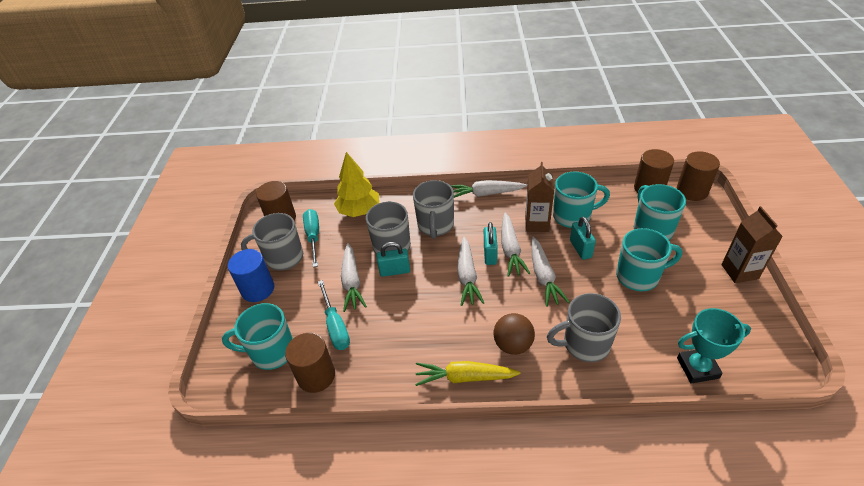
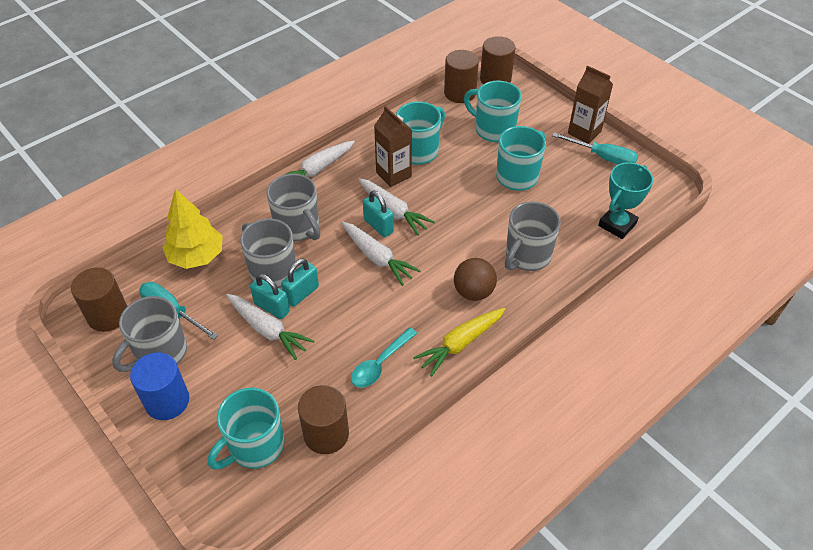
camera: 45 degrees left, 5 degrees up
(335, 326) = (296, 380): turquoise screwdriver -> turquoise screwdriver (603, 157)
(395, 352) = (380, 364): none -> turquoise spoon
(543, 276) = (444, 219): white carrot -> none
(580, 249) = (452, 178): turquoise padlock -> turquoise padlock (272, 308)

